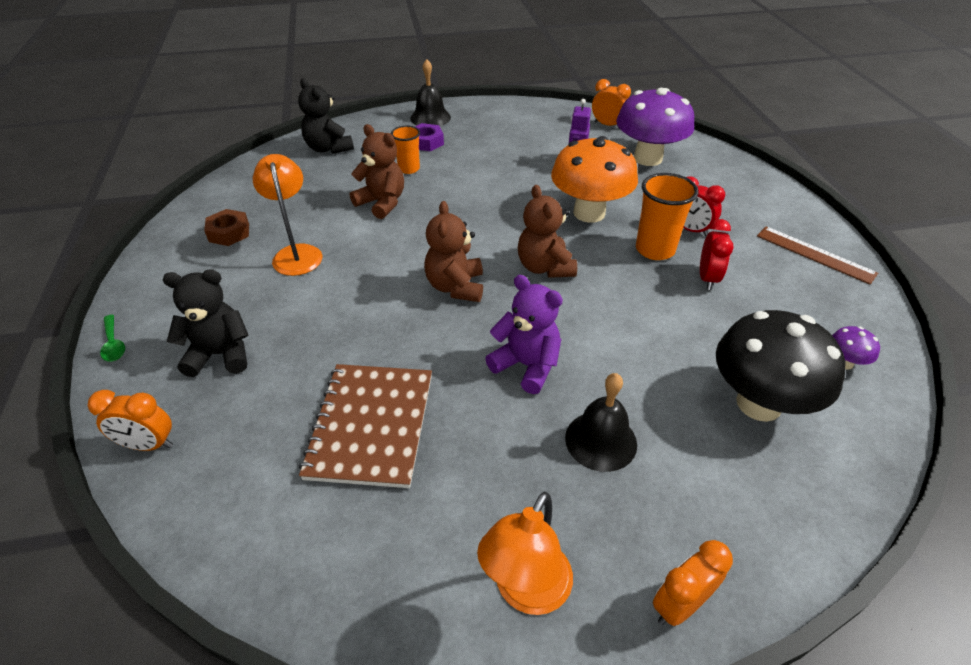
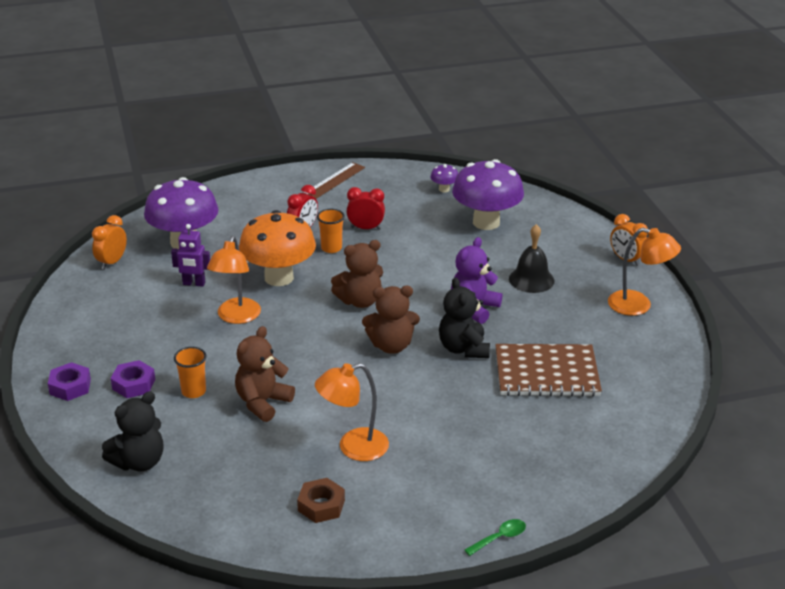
camera: 95 degrees left, 10 degrees down
(148, 445) = (596, 479): orange clock -> none
(220, 354) = (497, 465): black teddy bear -> black teddy bear (463, 349)
(430, 117) = (70, 386): black bell -> purple nut
(518, 188) = (236, 317): none -> orange lamp
(655, 250) = (331, 248): orange cup -> orange cup, size x0.64
(758, 403) = (486, 222): black mushroom -> purple mushroom

